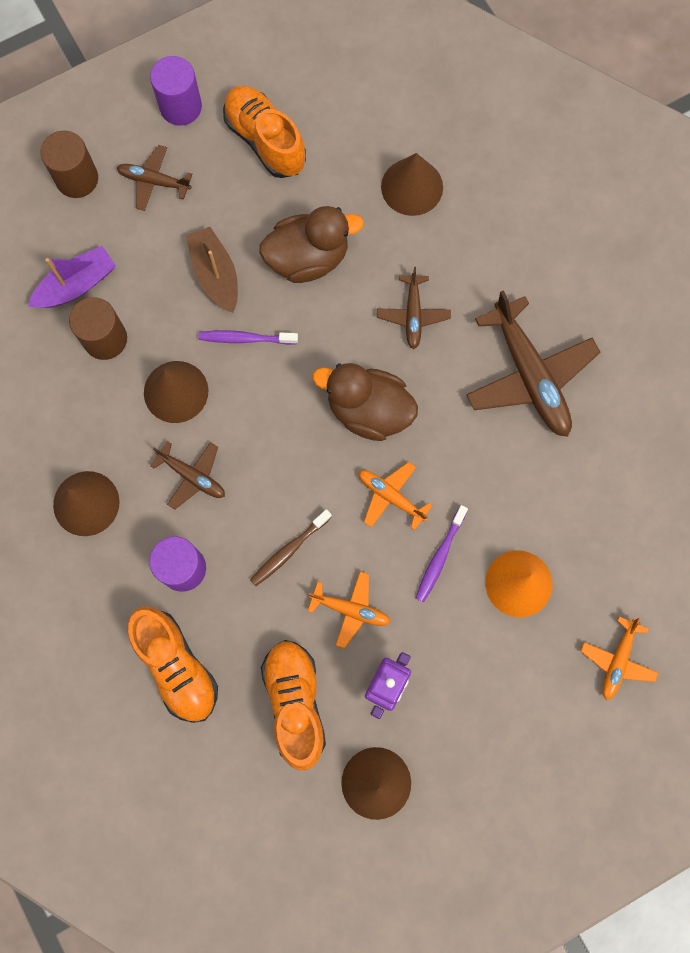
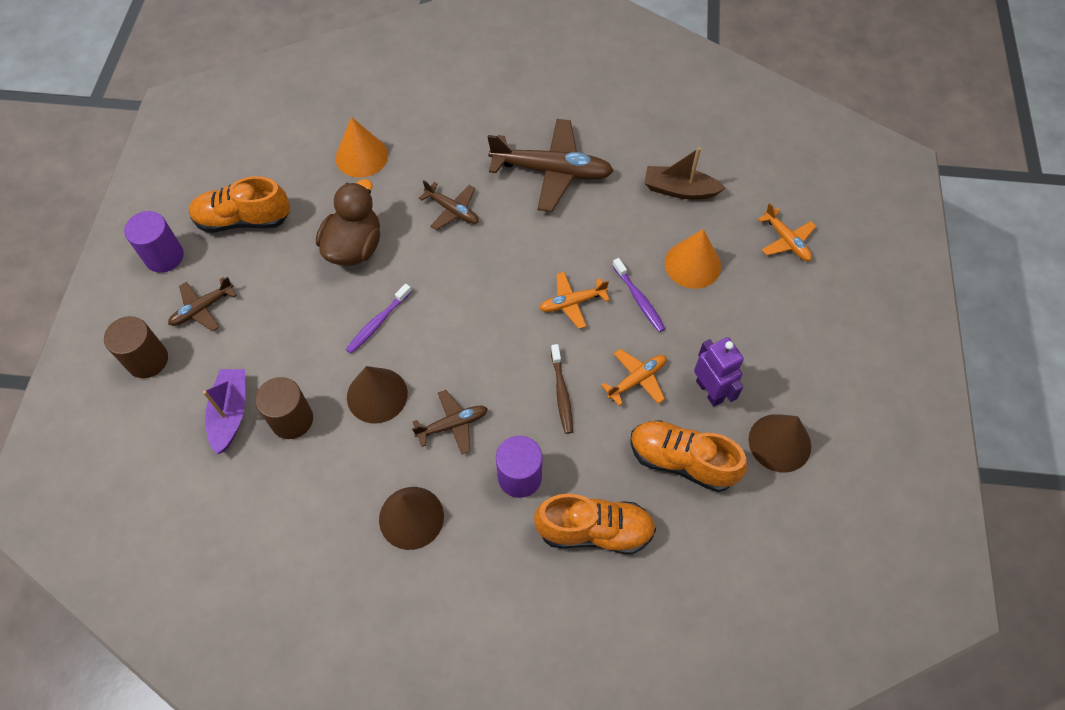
camera: 55 degrees left, 15 degrees down
(215, 275) = (312, 312): brown boat -> brown boat (679, 190)
(368, 410) = (498, 278): brown duck -> none
(412, 187) = (361, 156): brown cone -> orange cone

